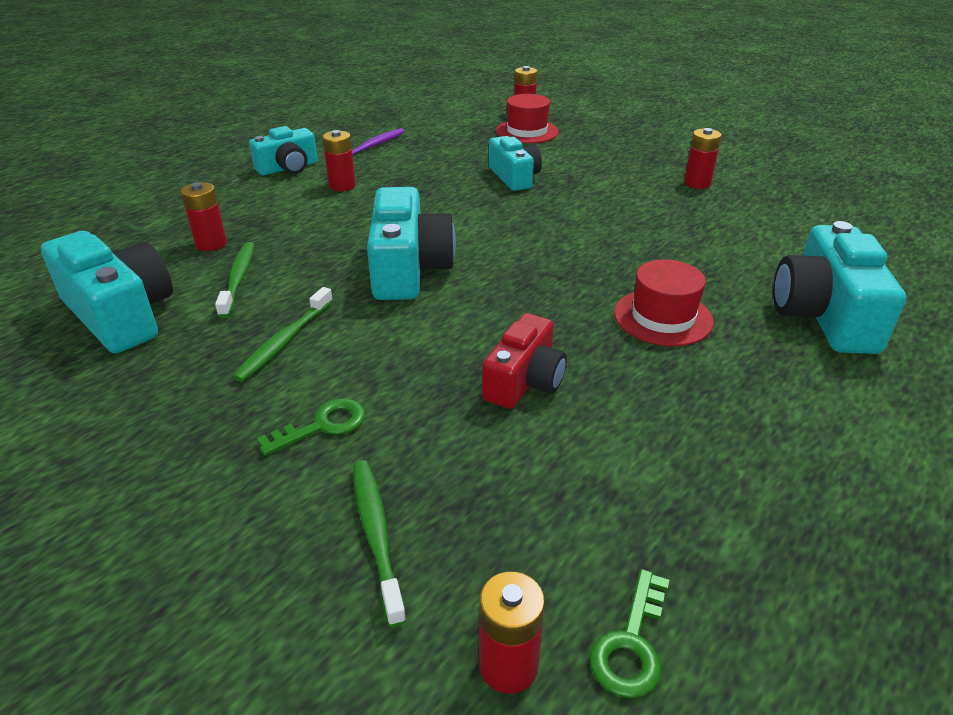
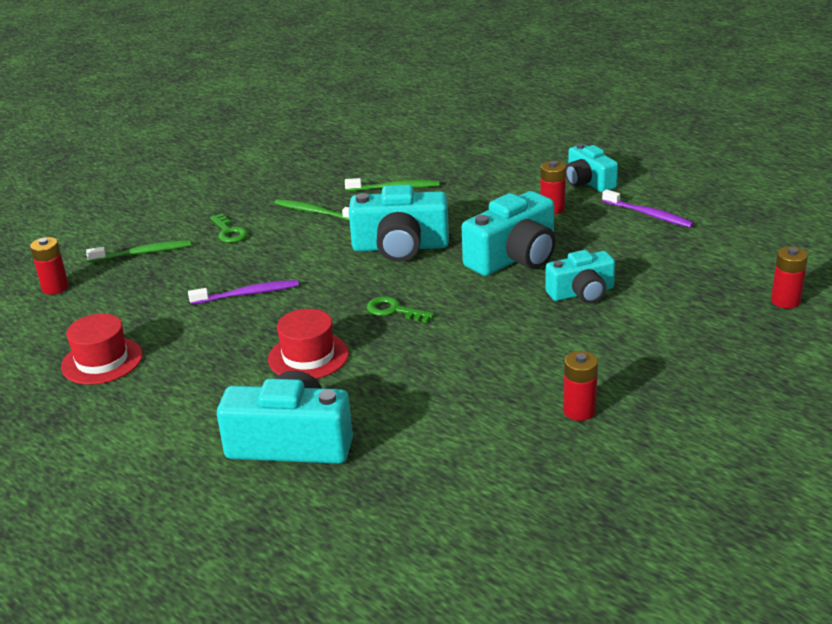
camera: 95 degrees right, 5 degrees down
(120, 314) = (356, 160): turquoise camera -> turquoise camera (514, 257)
(211, 243) = (446, 172): red battery -> none
(524, 381) = (247, 294): red camera -> purple toothbrush
(527, 131) = (720, 302): red hat -> red hat (102, 361)
(631, 643) = (47, 318): green key -> green key (394, 310)

